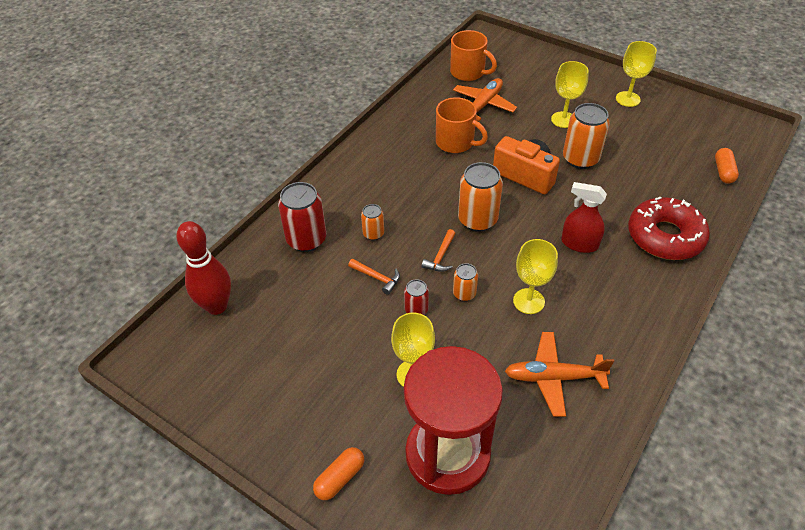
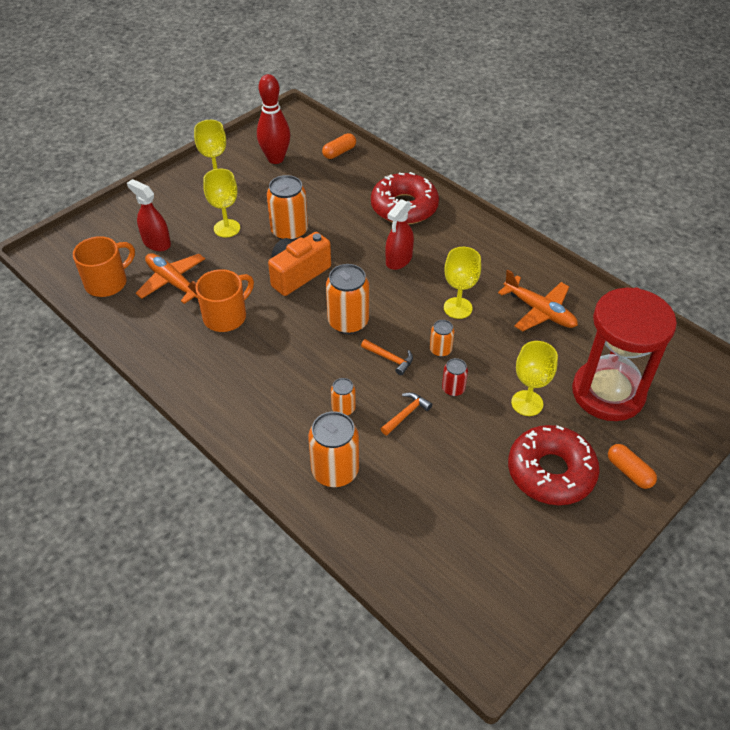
camera: 80 degrees left, 0 degrees up
(216, 306) = (416, 568): red bowling pin -> red bowling pin (275, 159)
(306, 239) = (335, 471): red can -> orange can
(328, 401) = (551, 472): none -> red donut
(525, 85) = (156, 243): none -> red spray bottle
(553, 377) = (539, 311): orange plane -> orange plane turned 60 degrees counterclockwise
(723, 172) = (339, 152): orange capsule -> orange capsule turned 60 degrees counterclockwise

